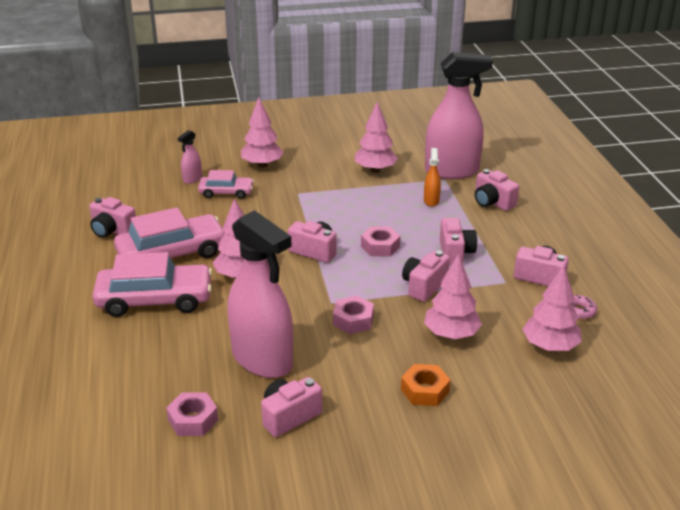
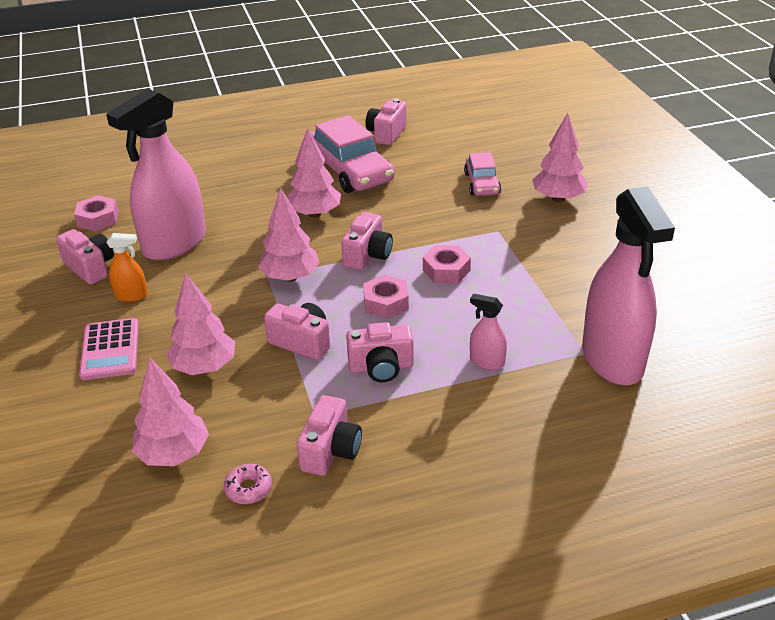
camera: 85 degrees right, 5 degrees up
(155, 300) = (271, 174): pink car -> none
(192, 179) = (505, 159): pink spray bottle -> pink spray bottle (486, 362)
(353, 320) = (235, 293): pink nut -> pink nut (446, 270)
(375, 170) = (584, 286): pink tree -> pink tree (290, 277)
(425, 390) = (110, 350): orange nut -> pink calculator
(431, 201) = (514, 341): orange spray bottle -> orange spray bottle (131, 296)
(492, 202) = (529, 404): pink camera -> none

